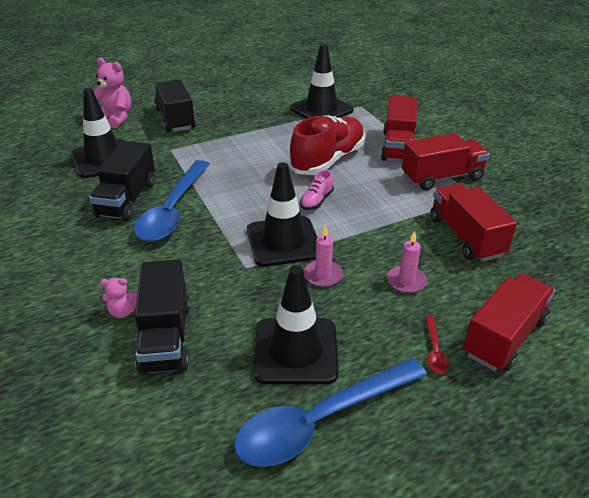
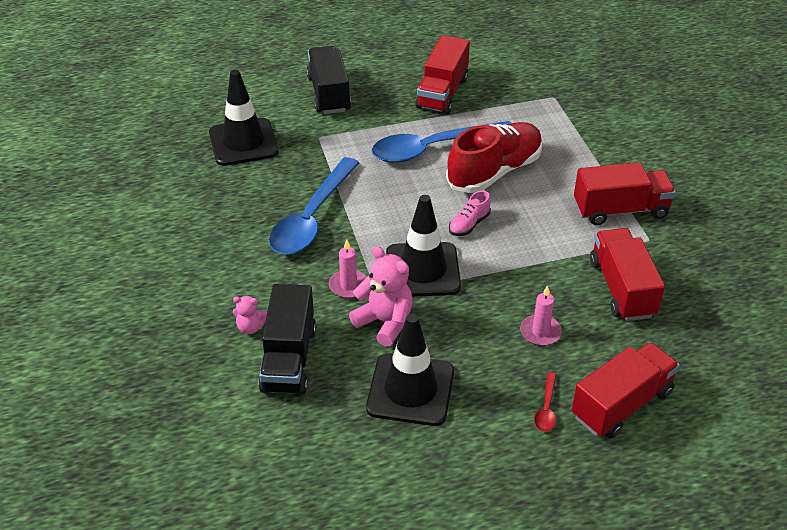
camera: 10 degrees right, 5 degrees up
(115, 118) = (260, 86): pink teddy bear -> pink teddy bear (385, 322)
(127, 199) = (265, 198): black truck -> none
(321, 109) = (504, 97): black traffic cone -> none
(321, 421) = (420, 458): blue spoon -> blue spoon (433, 148)
(323, 275) = (455, 314): pink candle -> pink candle (348, 286)
(398, 146) = (582, 162): red truck -> red truck (442, 93)

